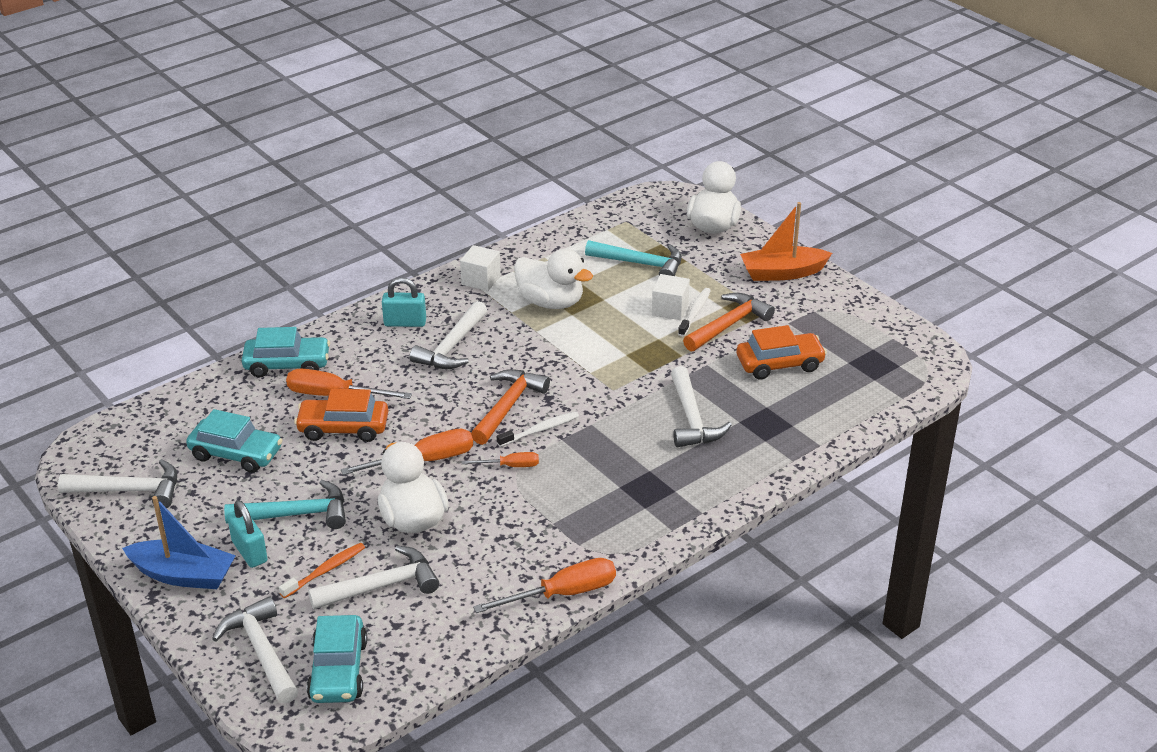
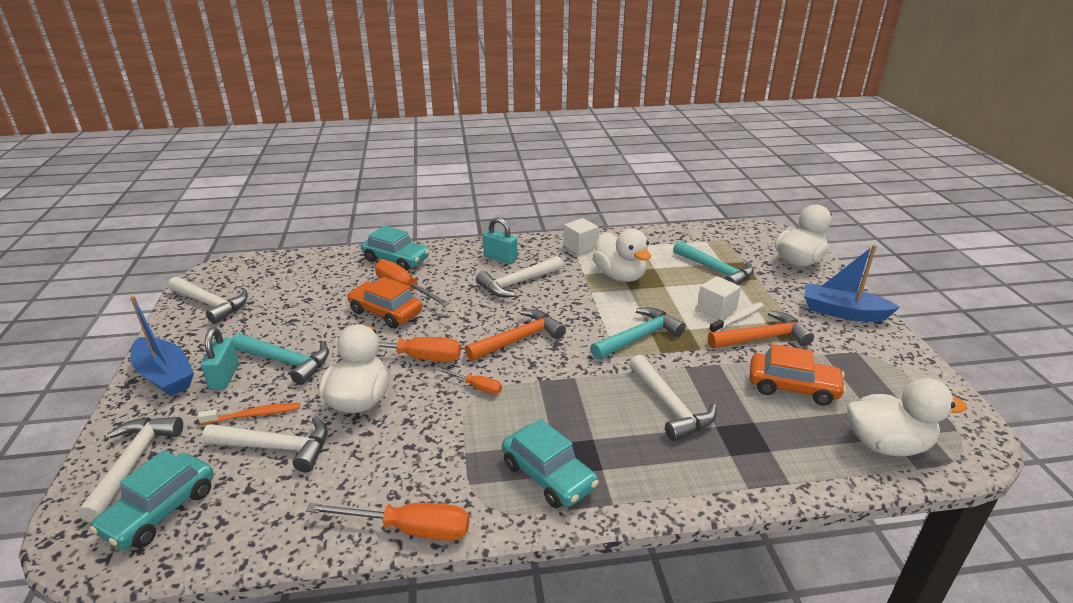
camera: 30 degrees right, 5 degrees down
(236, 454) = (299, 304): turquoise car -> turquoise car (548, 475)
(540, 430) = (527, 366): white toothbrush -> none
(619, 363) = (639, 337): none -> turquoise hammer
(692, 419) = (670, 406): white hammer -> white hammer turned 45 degrees counterclockwise
(782, 273) = (842, 312): orange boat -> blue boat
(874, 387) = (886, 444): none -> white duck

